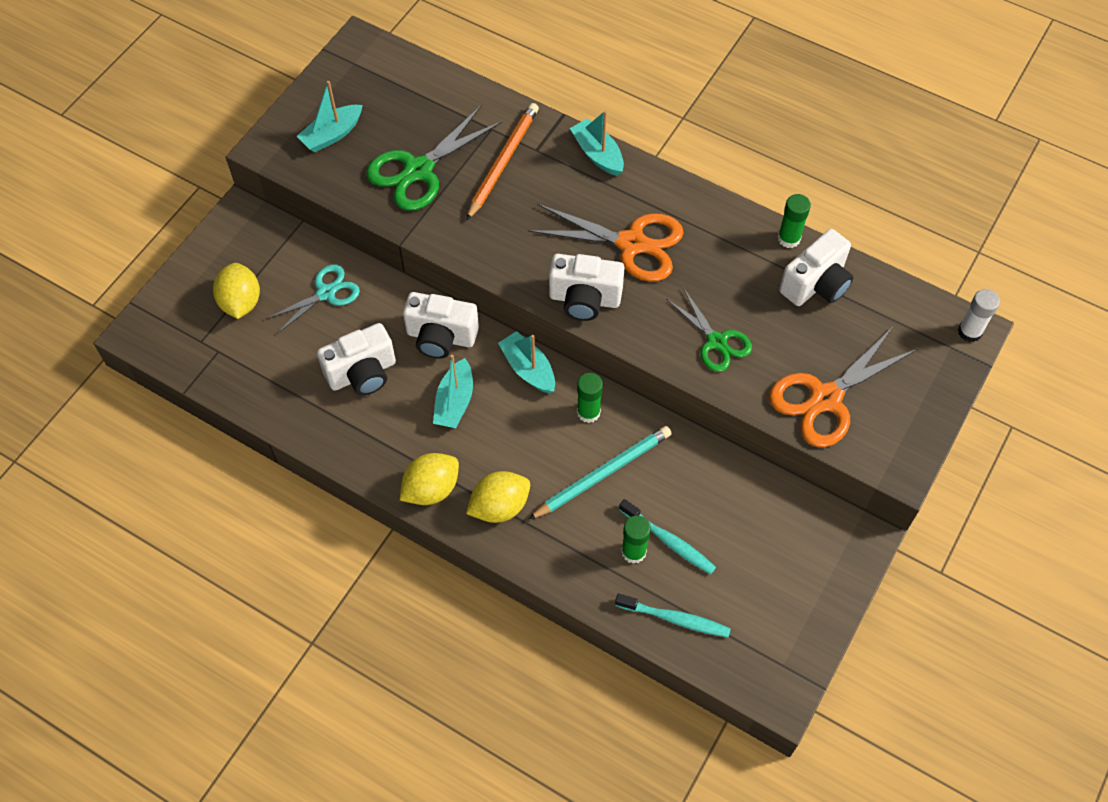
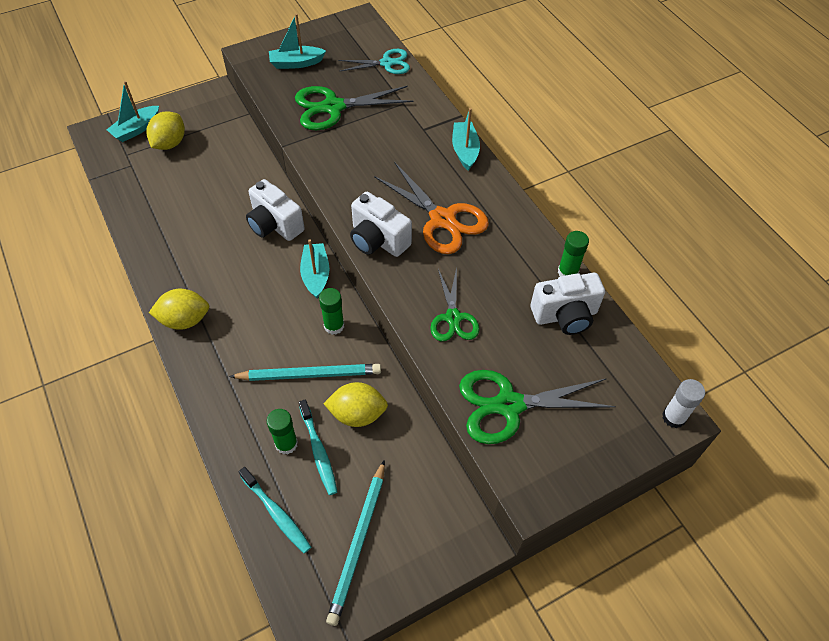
camera: 30 degrees right, 5 degrees down
(326, 293) = (225, 162): turquoise scissors -> turquoise scissors (387, 63)
(362, 373) = (205, 222): white camera -> none
(454, 402) = (248, 271): turquoise boat -> turquoise boat (136, 129)
(499, 506) = (219, 357): yellow lemon -> yellow lemon (357, 414)
(503, 162) = (394, 126): orange pencil -> none
(767, 600) = (358, 543): none -> turquoise pencil
(826, 399) = (509, 405): orange scissors -> green scissors

